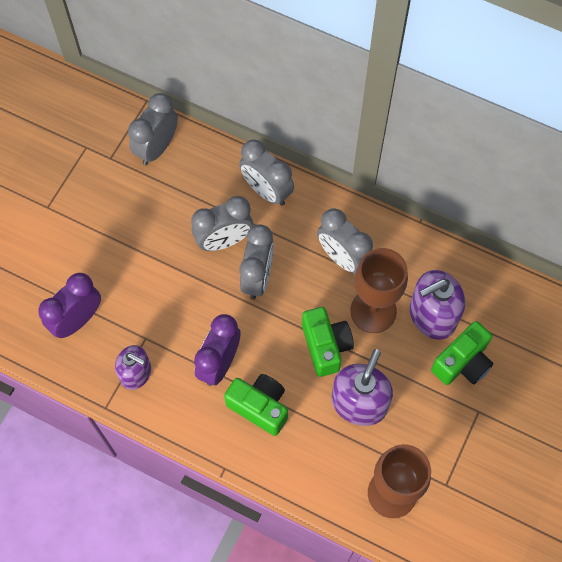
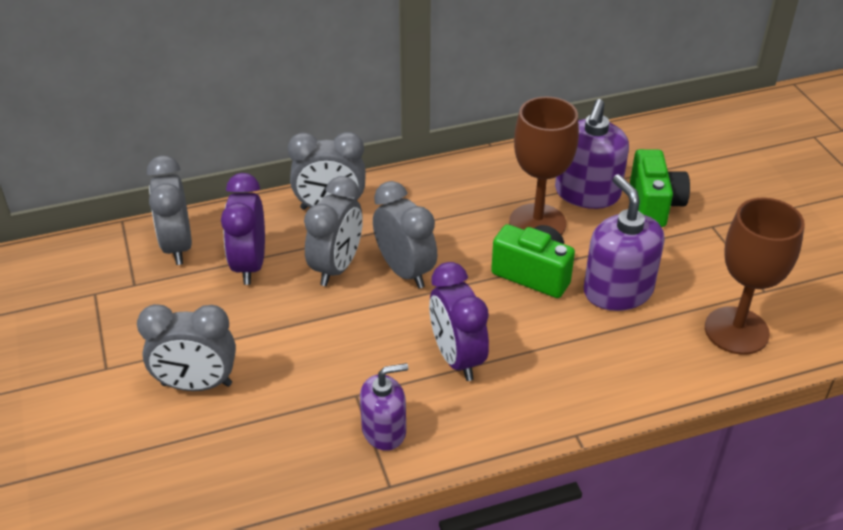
camera: 45 degrees left, 25 degrees down
(77, 320) = (261, 435): purple clock -> purple clock (249, 265)
(259, 407) = (540, 361): green camera -> none
(343, 258) = (461, 207): grey clock -> grey clock (197, 385)

